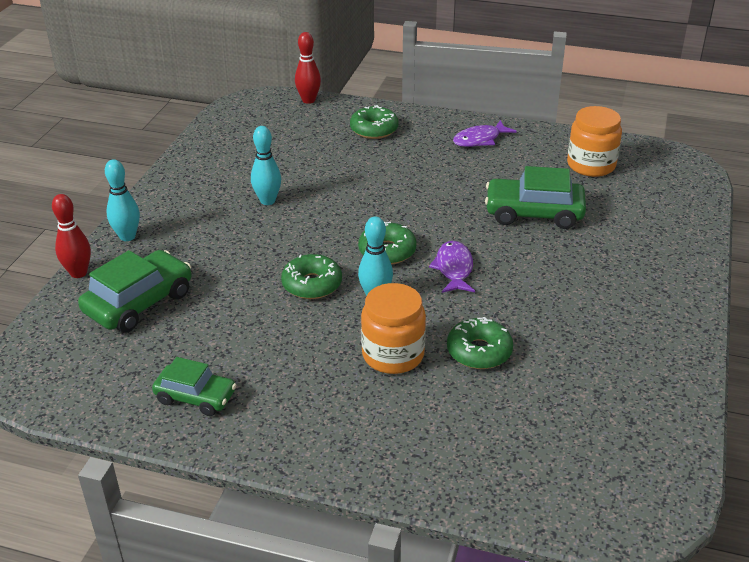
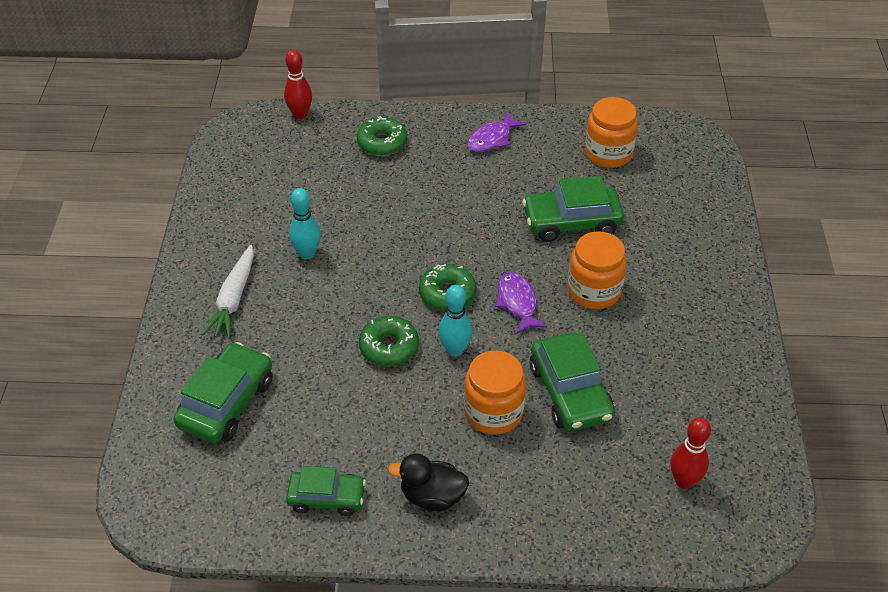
camera: 15 degrees left, 10 degrees up
(78, 273) = (149, 379): red bowling pin -> red bowling pin (684, 481)
(127, 236) = (180, 325): turquoise bowling pin -> none
(184, 225) = (233, 299): none -> white carrot
(300, 416) = (432, 496): none -> black duck
(479, 351) = (570, 392): green donut -> green car
(536, 271) = (594, 291): none -> orange jar

